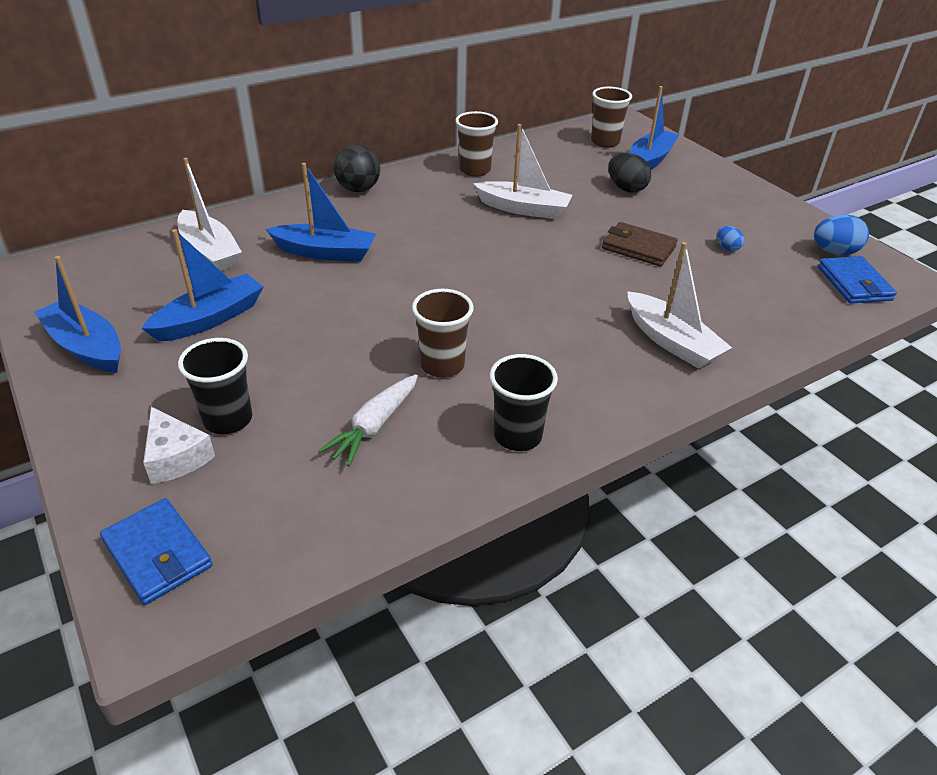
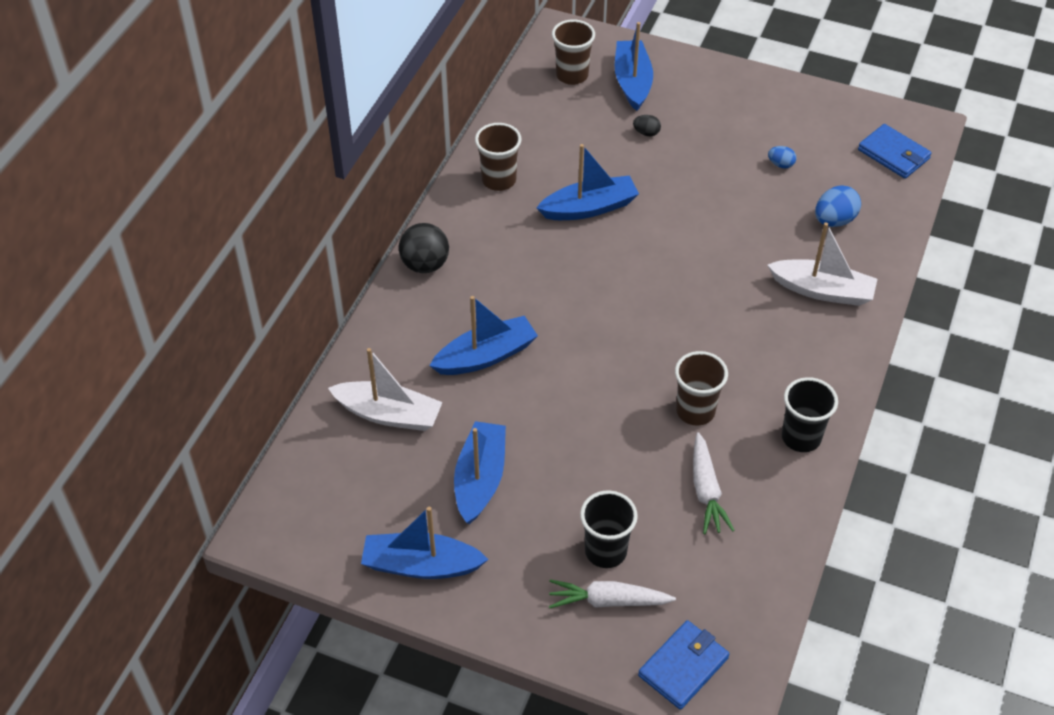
camera: 35 degrees left, 10 degrees up
(157, 554) = (683, 666): blue wallet -> blue wallet turned 60 degrees counterclockwise
(176, 457) = (608, 601): white cheese -> white carrot
(523, 209) = (589, 208): white boat -> blue boat
(626, 188) = (646, 133): black egg -> black egg, size x0.57
(638, 248) = (718, 203): brown wallet -> none
(834, 252) = (856, 125): blue egg -> blue egg (834, 220)

